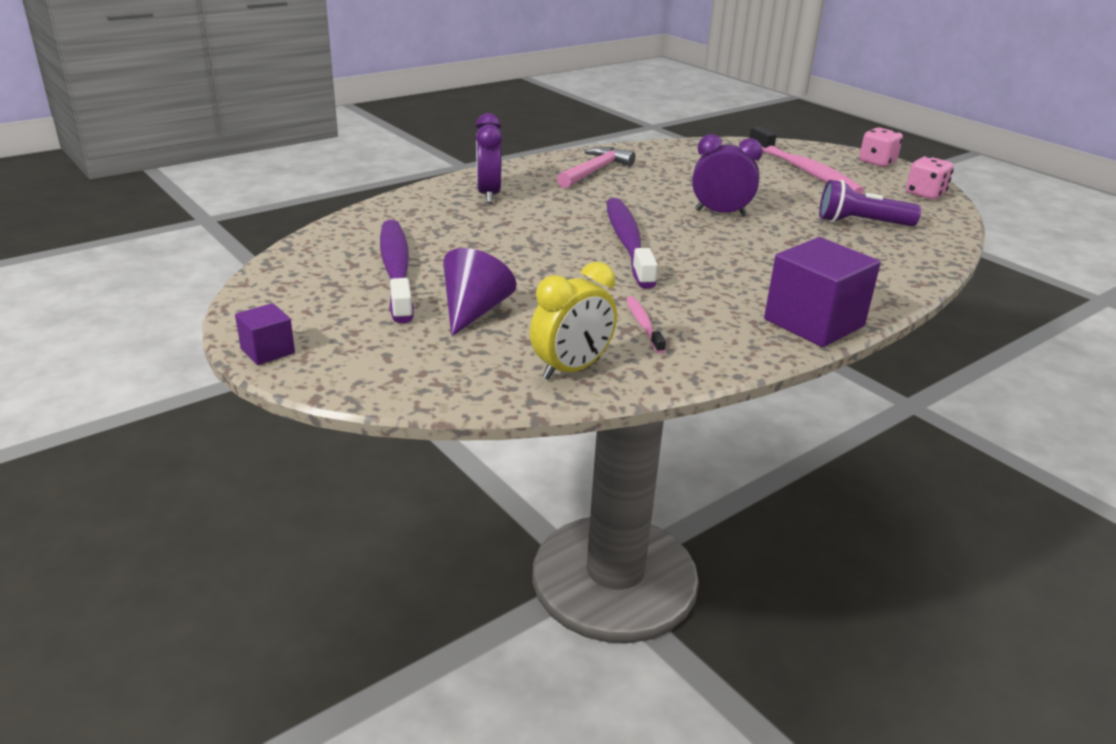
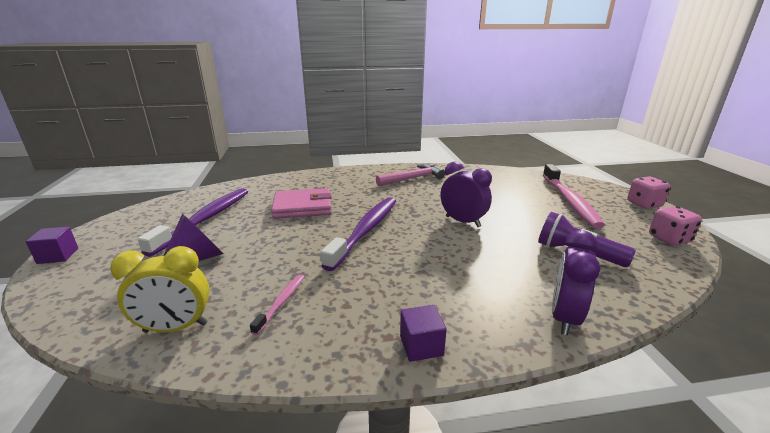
camera: 30 degrees right, 5 degrees down
(488, 195) = (328, 183): purple clock -> purple clock (564, 317)
(505, 231) = (302, 207): none -> pink wallet
(814, 323) = (421, 345): purple cube -> purple cube, size x0.50

